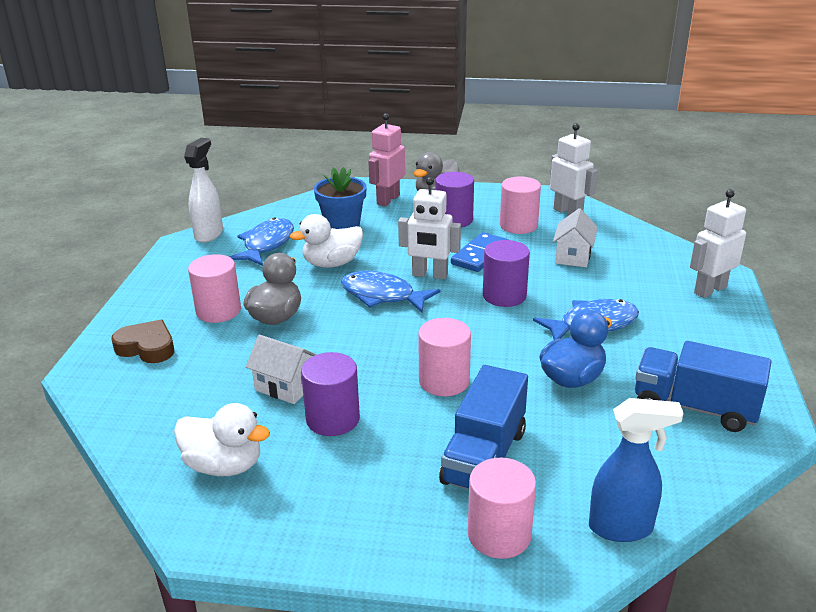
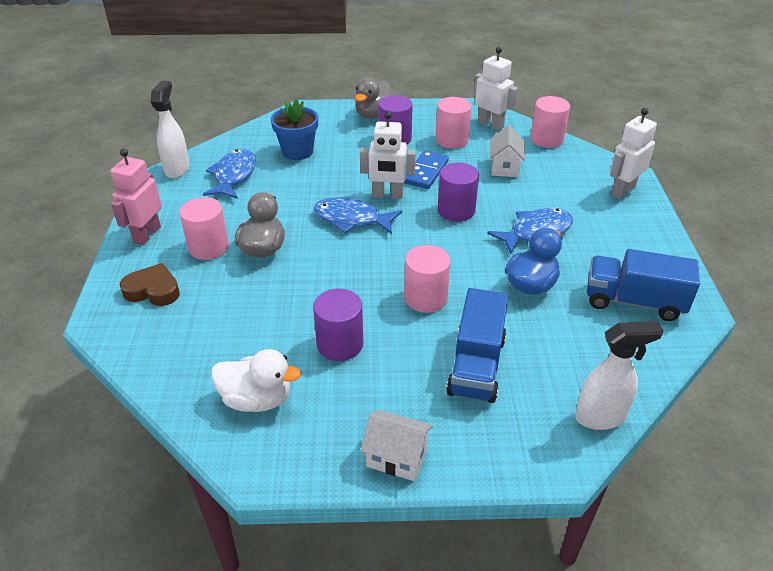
camera: 10 degrees left, 10 degrees up
(285, 386) = (290, 317): white house -> white house (397, 457)
(332, 263) = (298, 191): white duck -> none
(388, 200) = (331, 122): pink robot -> pink robot (147, 235)
(499, 534) = (506, 435): pink cylinder -> pink cylinder (546, 139)
(621, 528) = (601, 417): blue spray bottle -> white spray bottle

